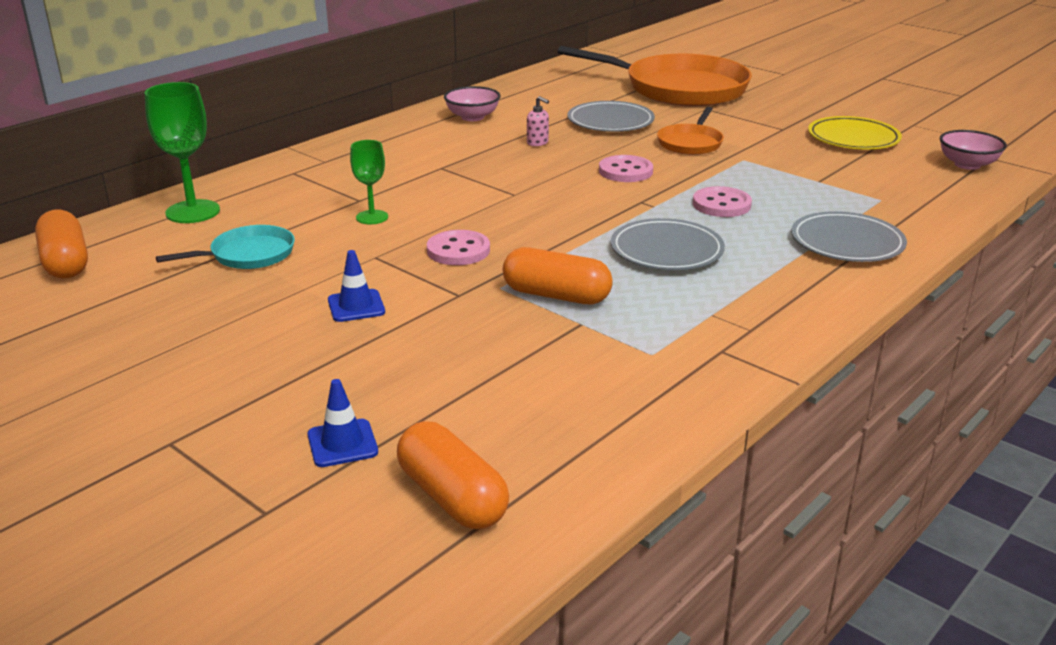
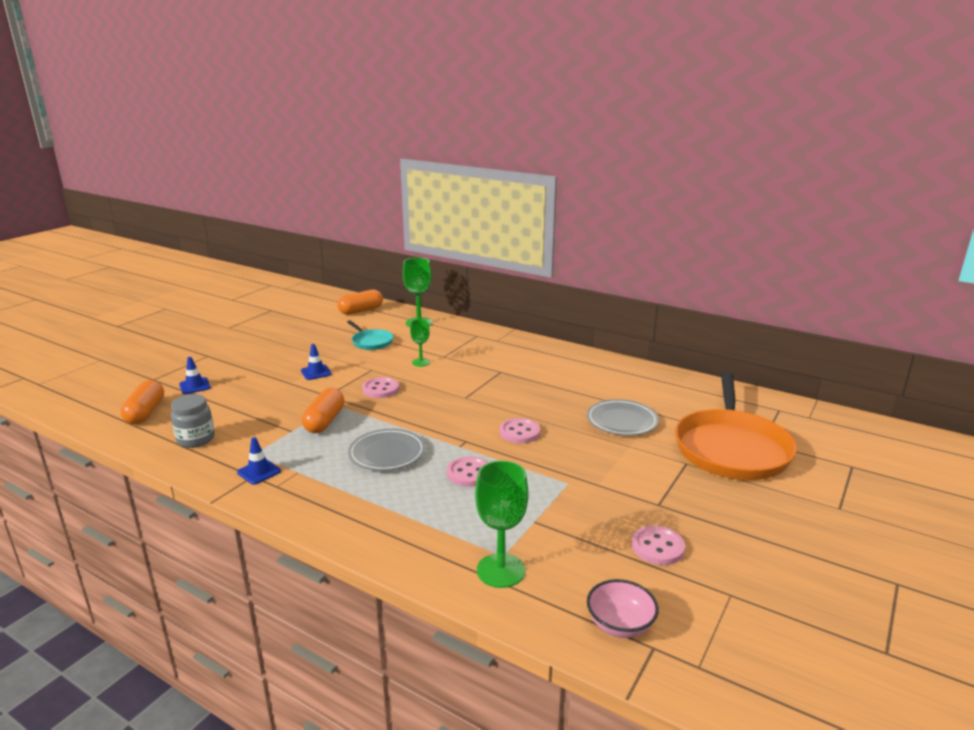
camera: 80 degrees right, 5 degrees down
(452, 497) = (145, 413): orange capsule -> orange capsule turned 45 degrees counterclockwise
(472, 117) = (597, 371): pink bowl -> none
(537, 143) = (559, 397): pink soap dispenser -> none
(591, 417) = (196, 439): none -> grey jar
(690, 143) = (593, 457): orange pan -> none
(710, 346) = (259, 472): none -> blue traffic cone
(847, 243) = (409, 530): grey plate -> none
(853, 138) = (657, 547): yellow plate -> pink button
(907, 202) = (501, 570): none -> green goblet

